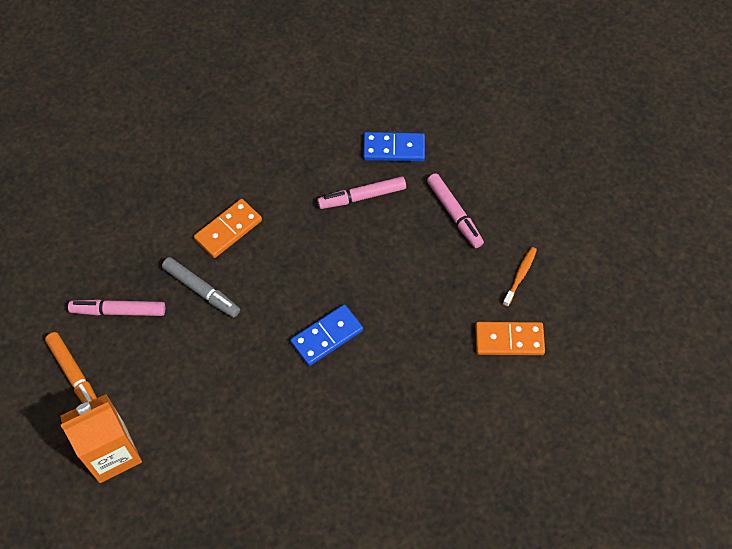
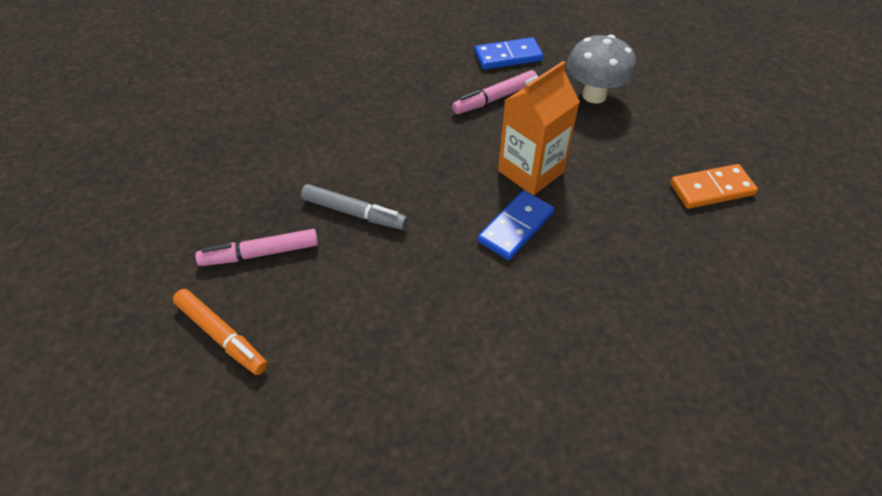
camera: 15 degrees left, 10 degrees down
(112, 453) = (296, 418): orange carton -> orange carton (531, 171)
(228, 230) = (365, 152): orange domino -> none
(454, 214) = (594, 95): pink marker -> grey mushroom
(520, 276) = (688, 132): orange toothbrush -> none

